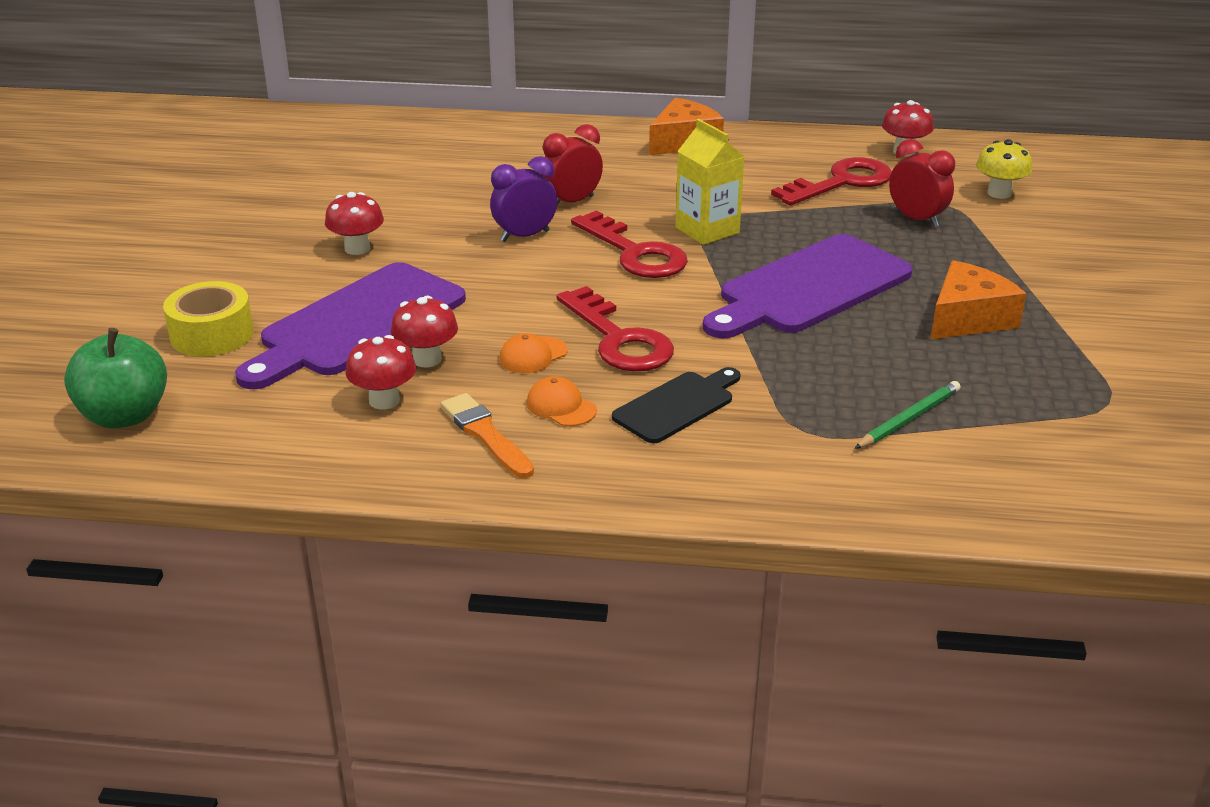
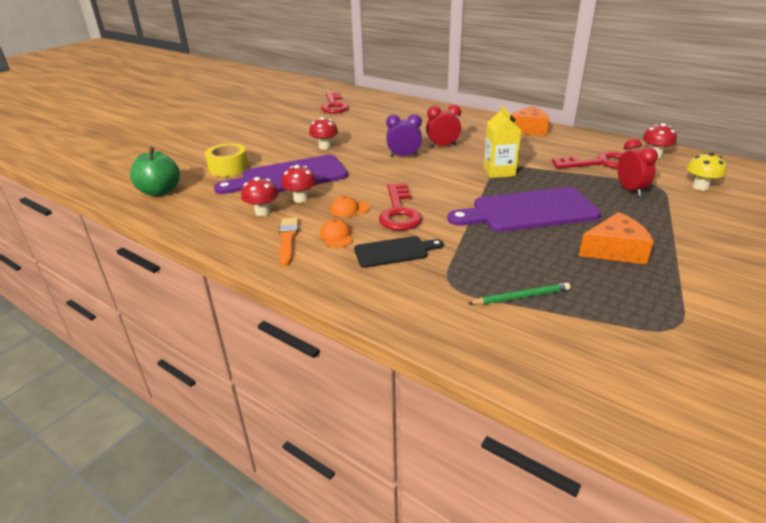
camera: 30 degrees right, 0 degrees up
(635, 253) = (450, 174): red key -> red key (334, 106)

